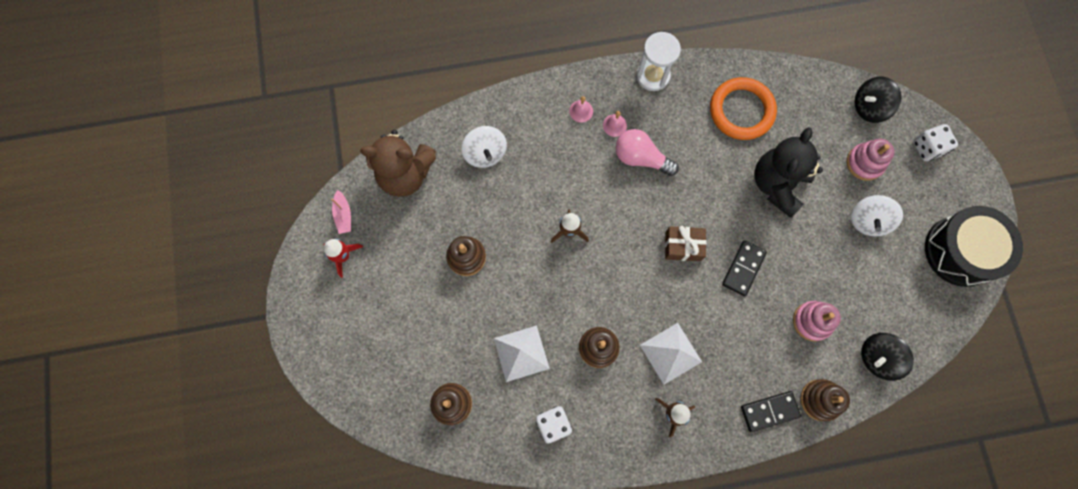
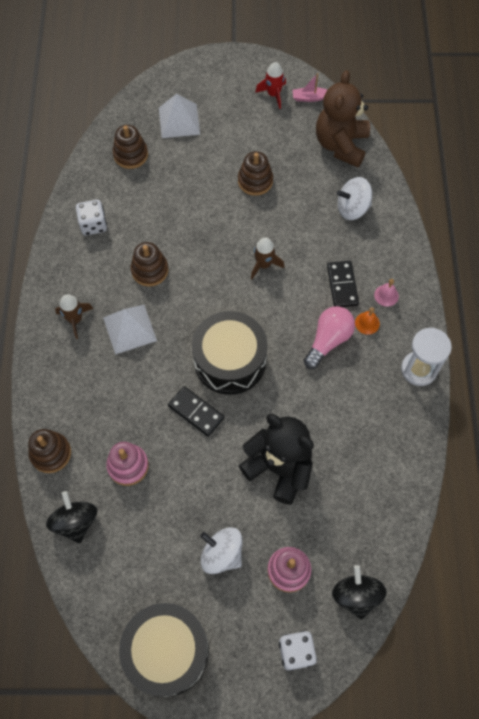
camera: 100 degrees right, 10 degrees down
(521, 353) = (160, 210): white pyramid -> white pyramid (179, 121)
(614, 125) = (367, 323): pink bell -> orange bell
(683, 246) = (230, 360): brown gift -> black drum
(741, 110) = (368, 450): orange ring -> none
(769, 411) = (54, 403): black domino -> black domino (342, 285)

